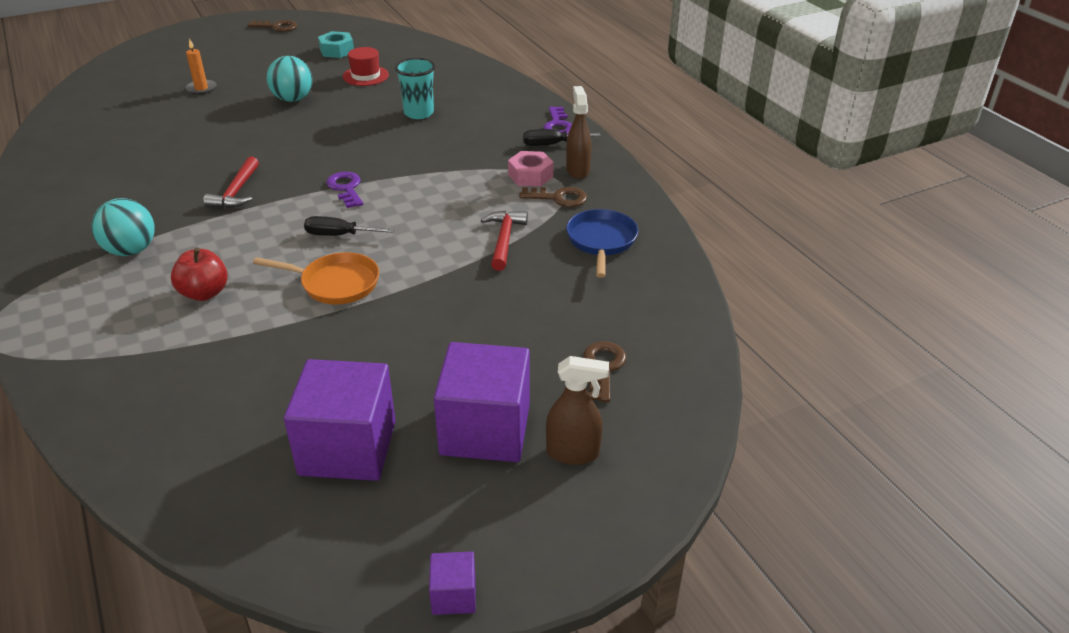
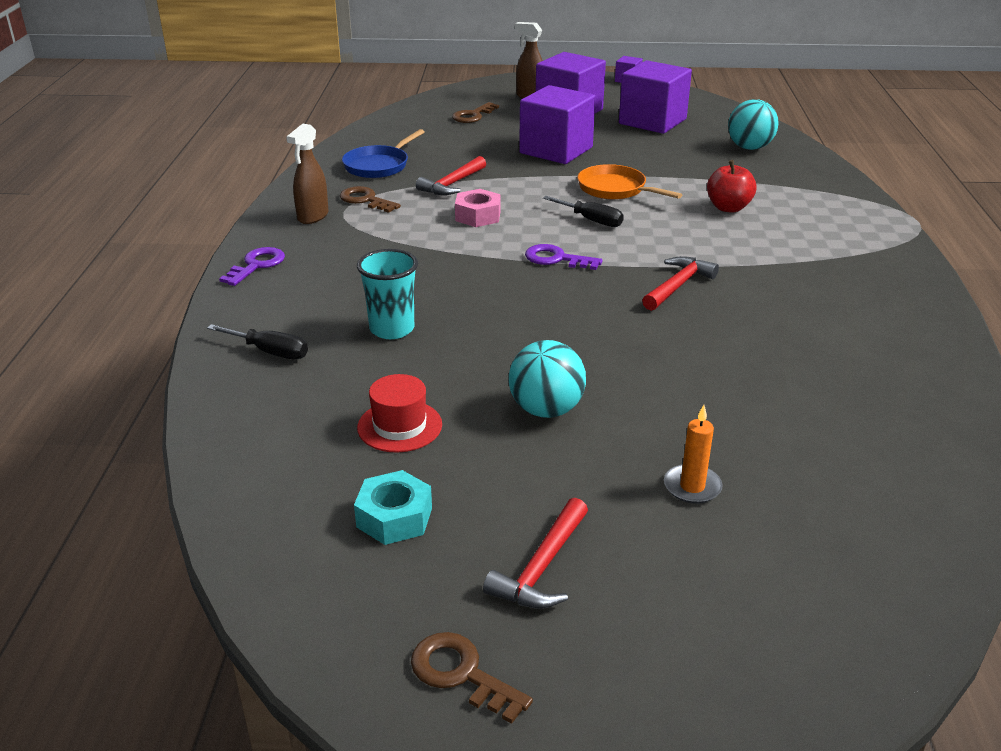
camera: 150 degrees left, 5 degrees down
(131, 250) = (798, 255): turquoise ball -> turquoise ball (749, 147)
(262, 52) = (542, 568): none -> red hammer
(346, 188) = (556, 259): purple key -> purple key turned 105 degrees clockwise
(441, 329) = (556, 150): none -> purple cube
(530, 175) = (363, 223): pink nut -> pink nut (478, 216)
(551, 144) = (297, 246): black screwdriver -> black screwdriver (270, 352)

